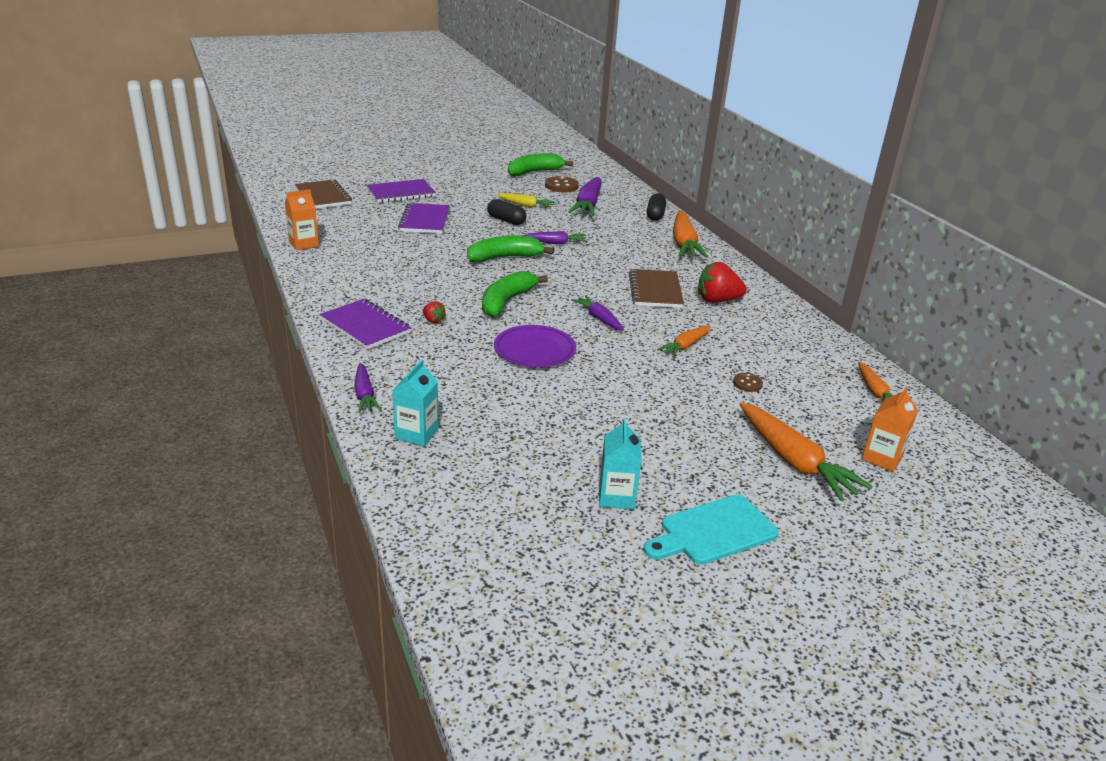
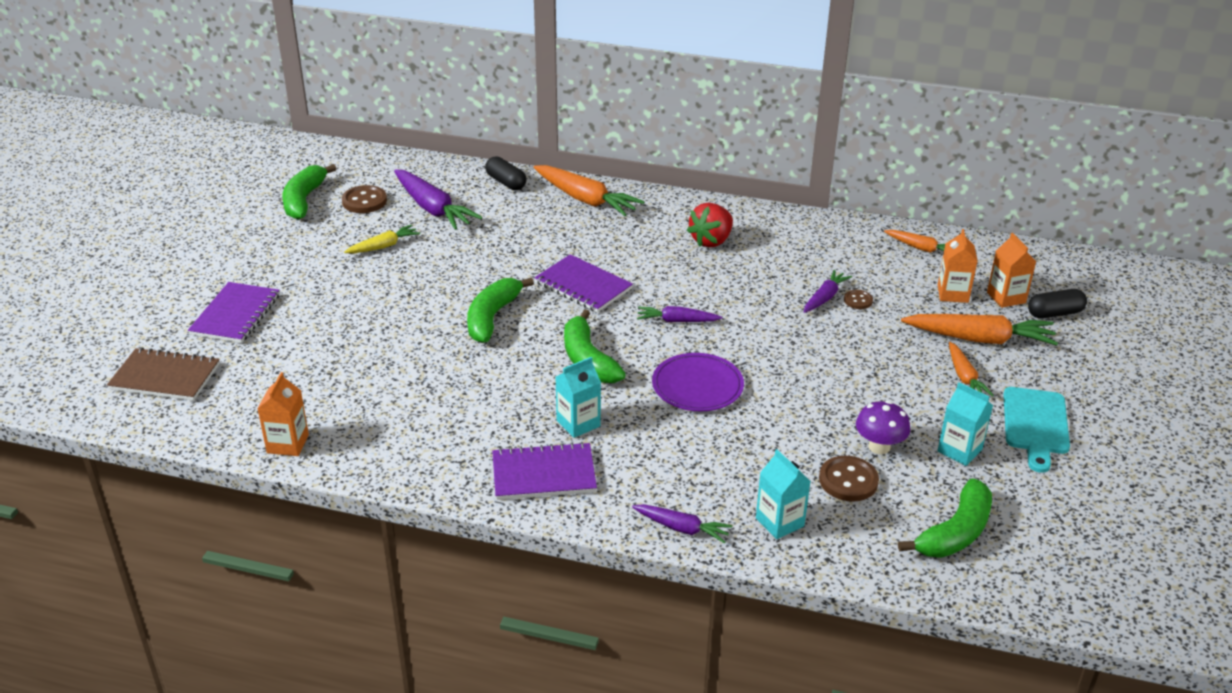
camera: 50 degrees left, 5 degrees up
(425, 220) = (335, 330): purple notebook -> purple notebook (583, 286)
(433, 320) = (578, 423): red strawberry -> turquoise carton
(500, 527) = (955, 532): none -> green banana
(504, 450) = (848, 480): none -> brown button
(506, 220) = (404, 276): black capsule -> black capsule (1054, 313)
(555, 243) = (495, 271): purple carrot -> purple carrot (825, 297)
(567, 452) = (879, 447): none -> purple mushroom
(655, 290) = (659, 263): brown notebook -> none
(685, 346) = (771, 299): orange carrot -> orange carrot (964, 377)
(837, 427) = (952, 294): none -> orange carton

